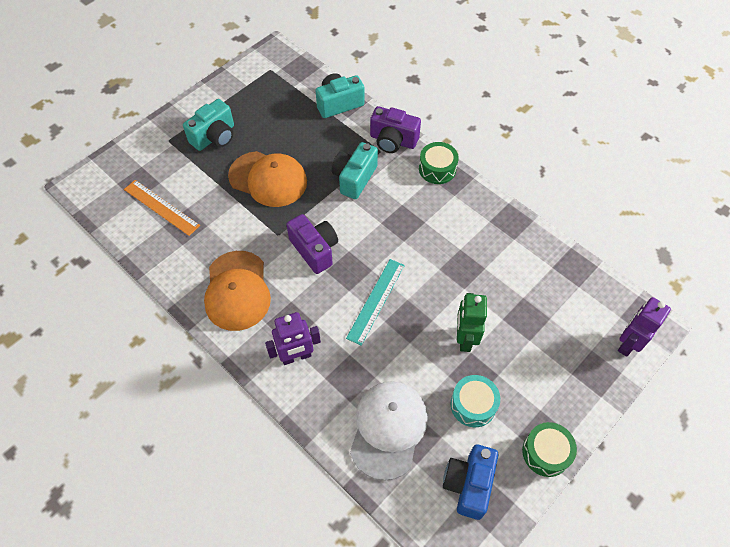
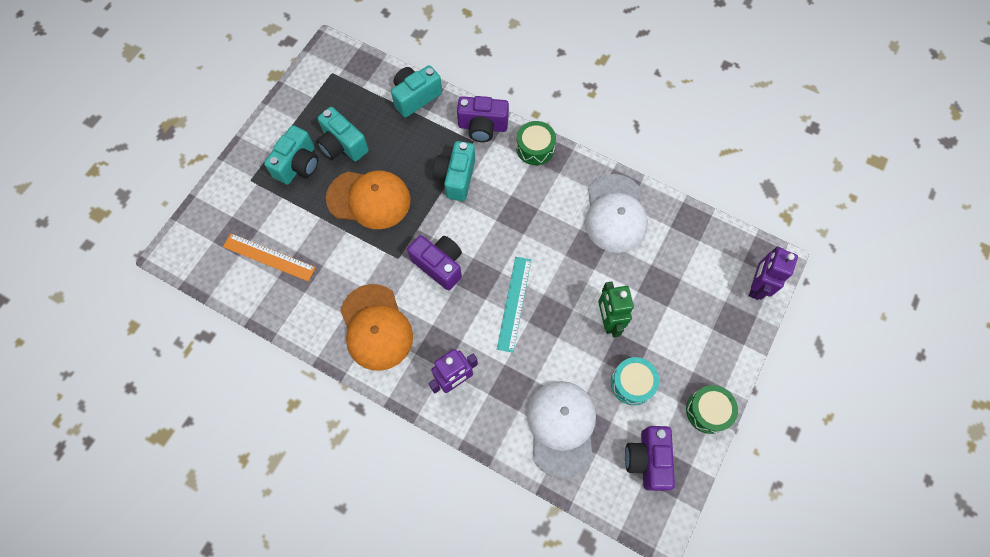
camera: 15 degrees left, 10 degrees up
(260, 129) = (343, 145): none -> turquoise camera
(468, 484) = (647, 459): blue camera -> purple camera
(499, 243) = (615, 213): none -> white cap

